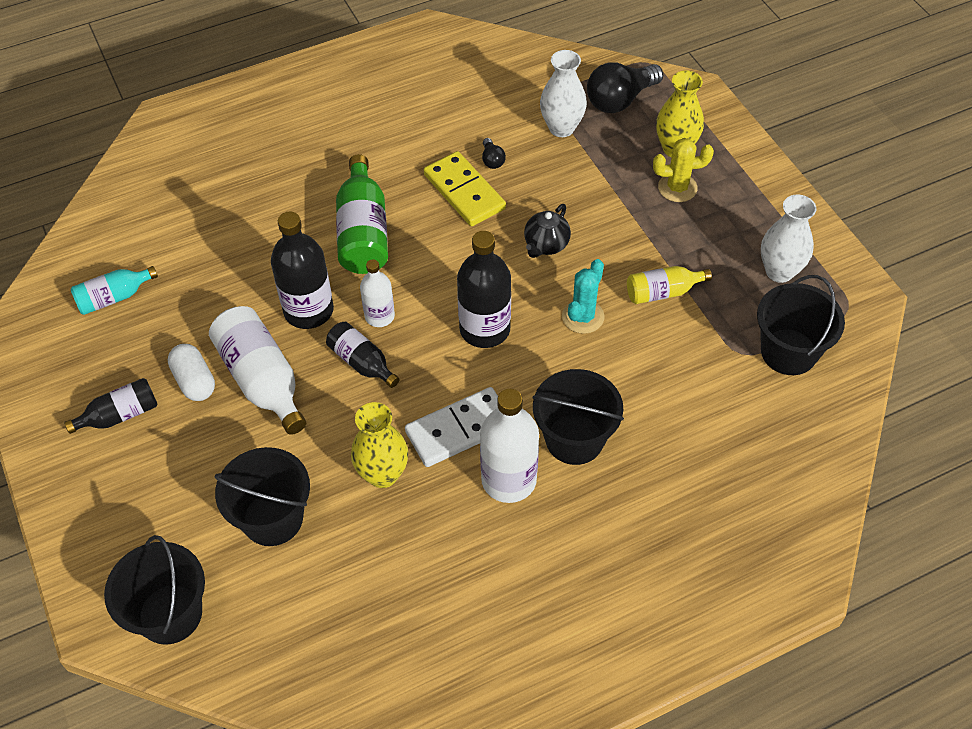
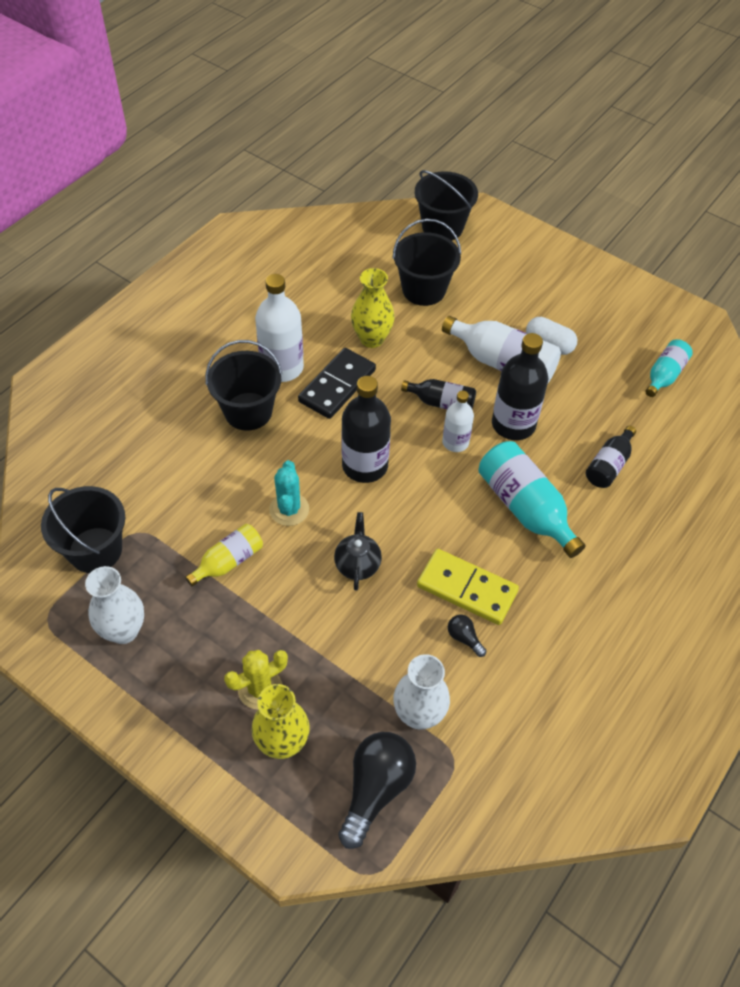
camera: 150 degrees right, 0 degrees up
(120, 415) = (576, 307): black bottle -> black bottle (609, 465)
(363, 232) = (525, 508): green bottle -> turquoise bottle
(459, 429) = (337, 386): white domino -> black domino

